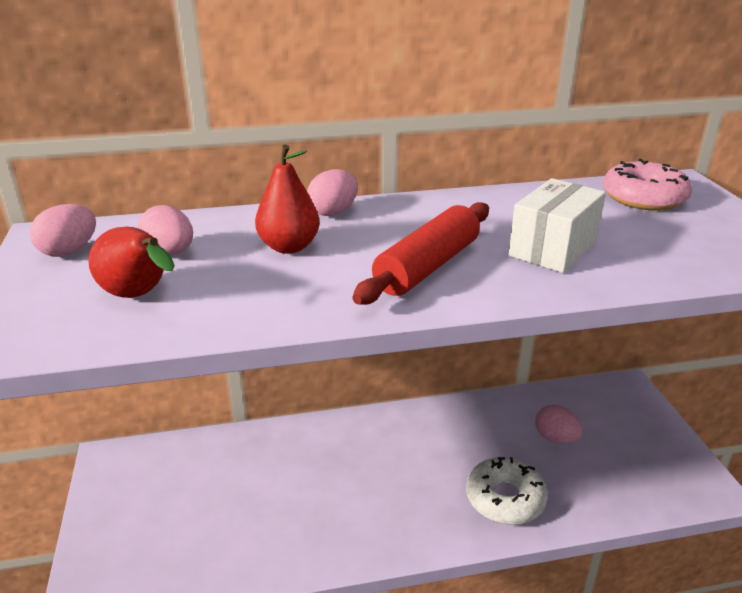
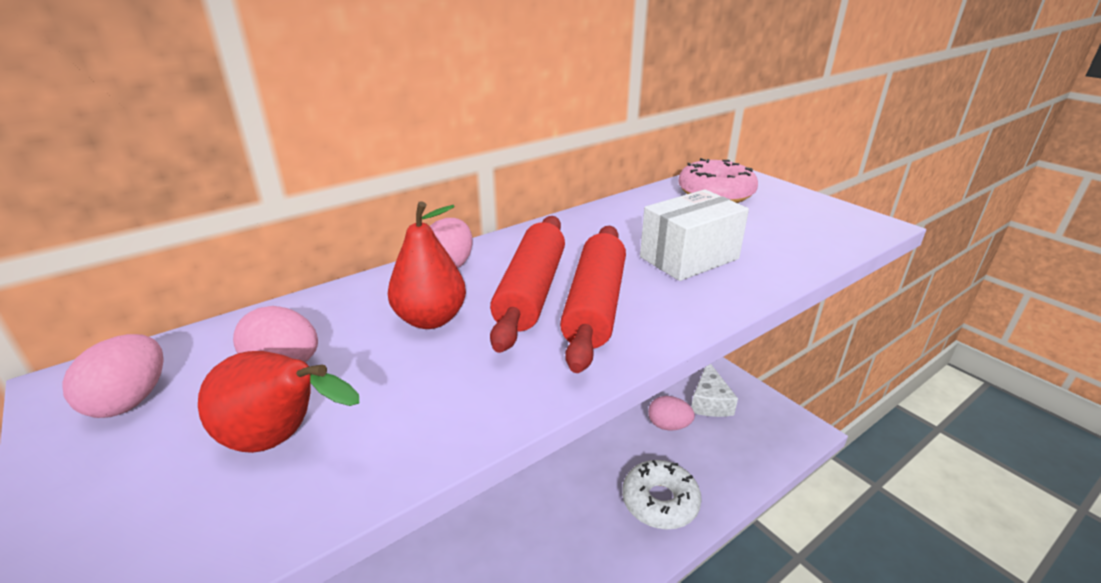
camera: 25 degrees left, 0 degrees up
(383, 244) = (531, 291): none -> red rolling pin
(552, 248) = (689, 258): white box -> white box turned 45 degrees clockwise
(616, 430) = (709, 401): none -> white cheese

